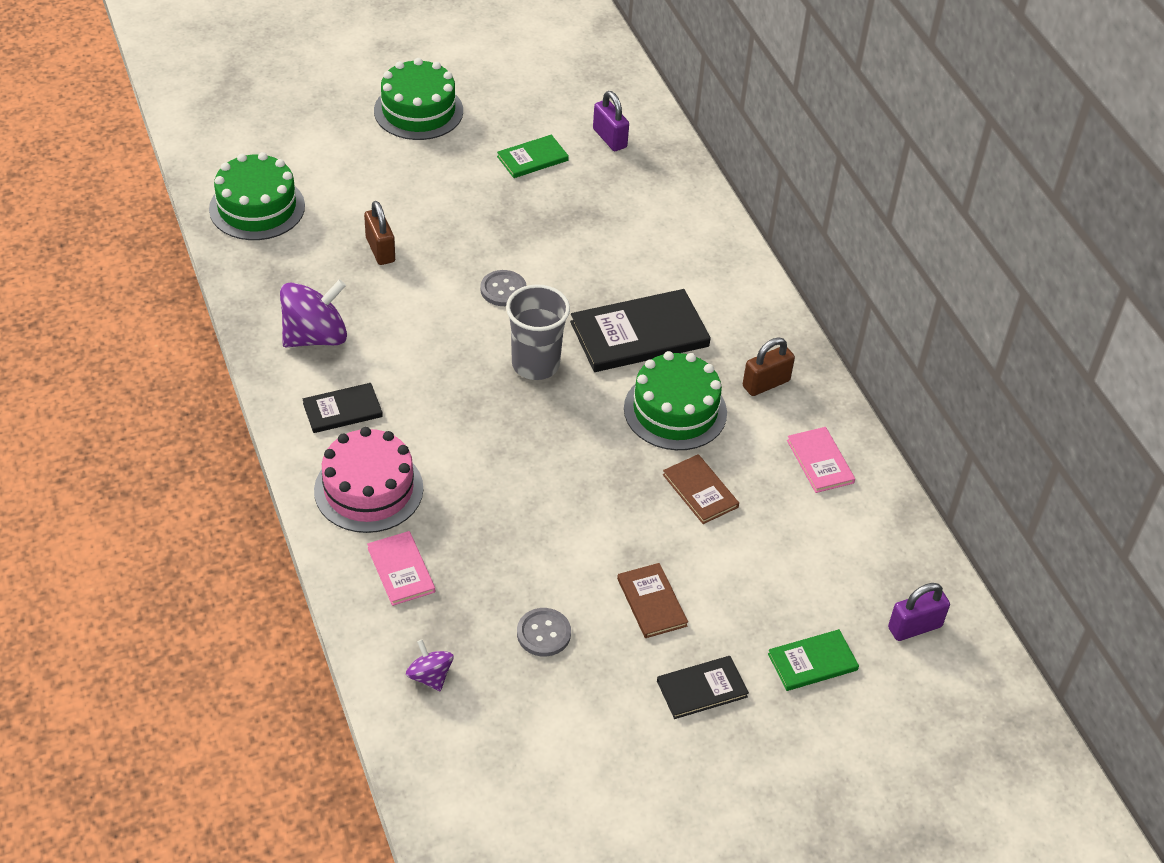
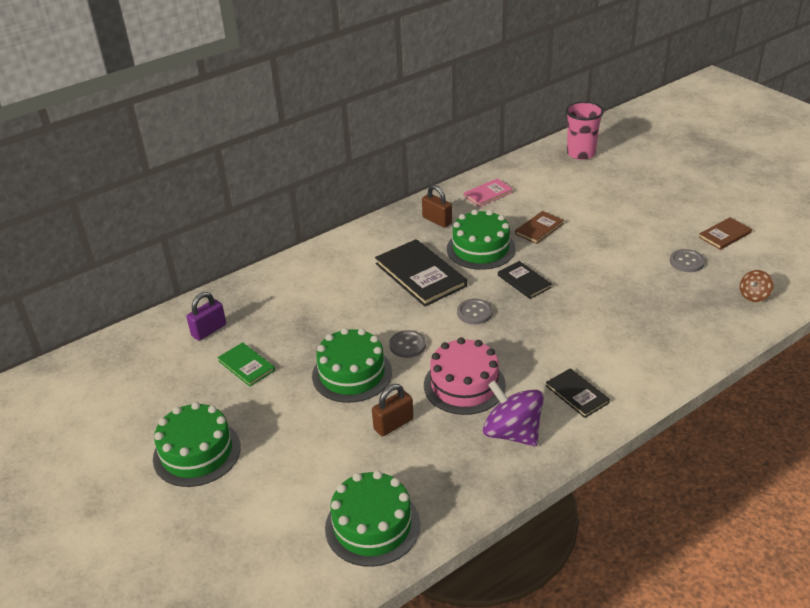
camera: 100 degrees left, 10 degrees down
(368, 489) = (638, 360): pink cake -> pink cake (464, 385)
(401, 570) = (690, 327): pink book -> none
(430, 676) = (754, 296): purple spinning top -> brown spinning top
(477, 235) = (352, 374): none -> green cake
(535, 364) = (474, 313): grey cup -> grey button
(652, 602) = (632, 230): brown book -> brown book (724, 235)
(702, 689) = (674, 205): black book -> black book (524, 281)
(812, 662) = (627, 177): green book -> none
(914, 627) = (581, 153): purple padlock -> pink cup

